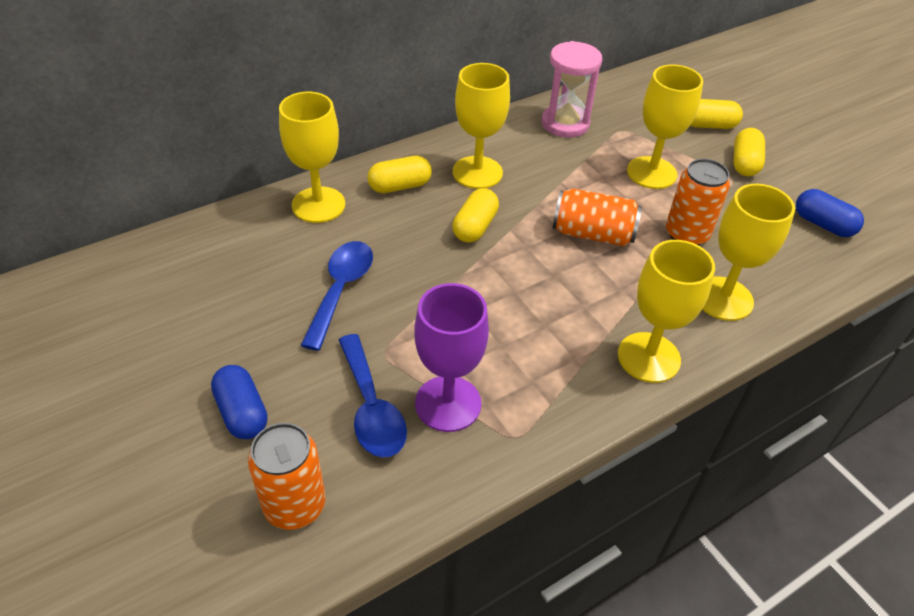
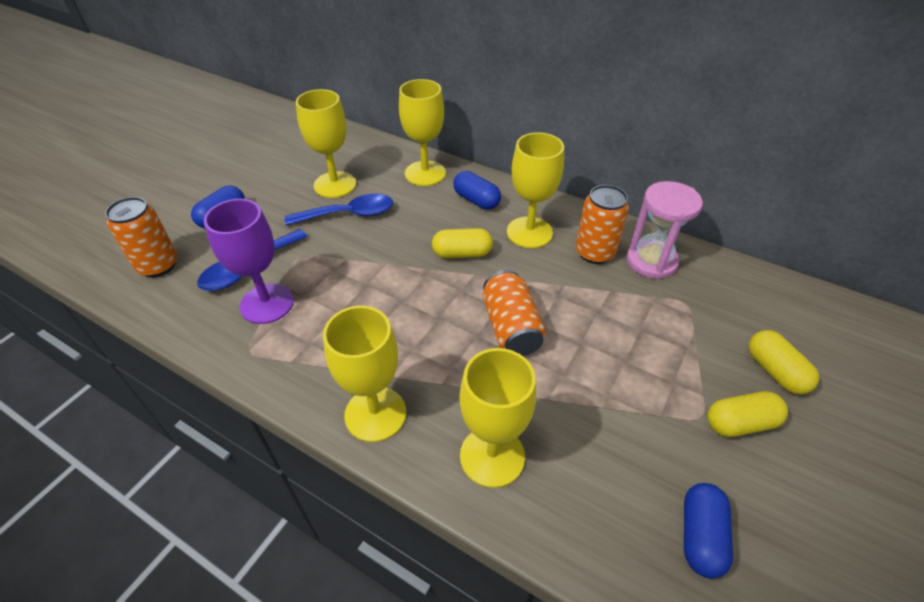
camera: 65 degrees right, 0 degrees up
(400, 186) = (476, 200): yellow capsule -> blue capsule
(651, 173) = (640, 344): yellow goblet -> yellow goblet (335, 185)
(686, 234) = (567, 399): orange can -> orange can (594, 253)

